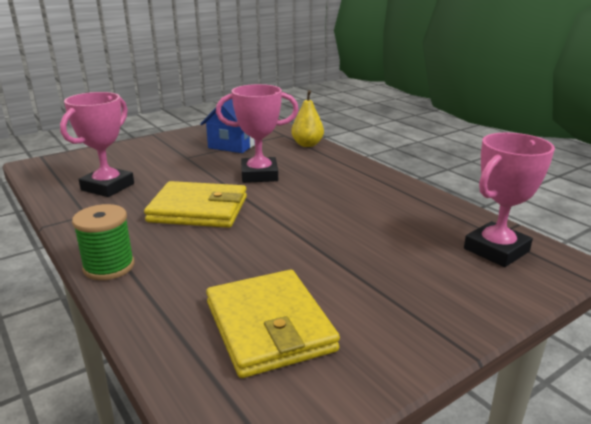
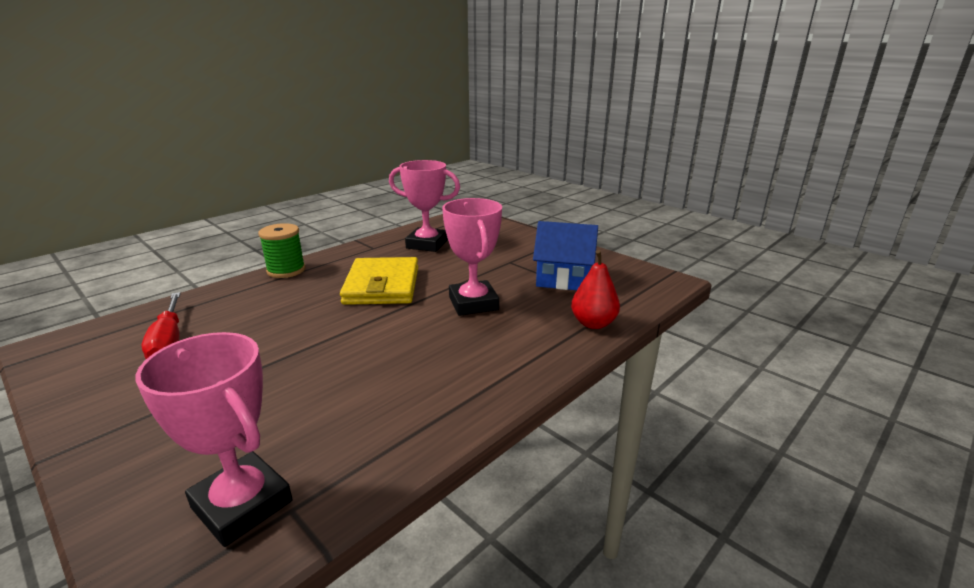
camera: 80 degrees right, 0 degrees up
(269, 326) = (169, 341): yellow wallet -> red screwdriver
(307, 144) = (593, 323): yellow pear -> red pear

